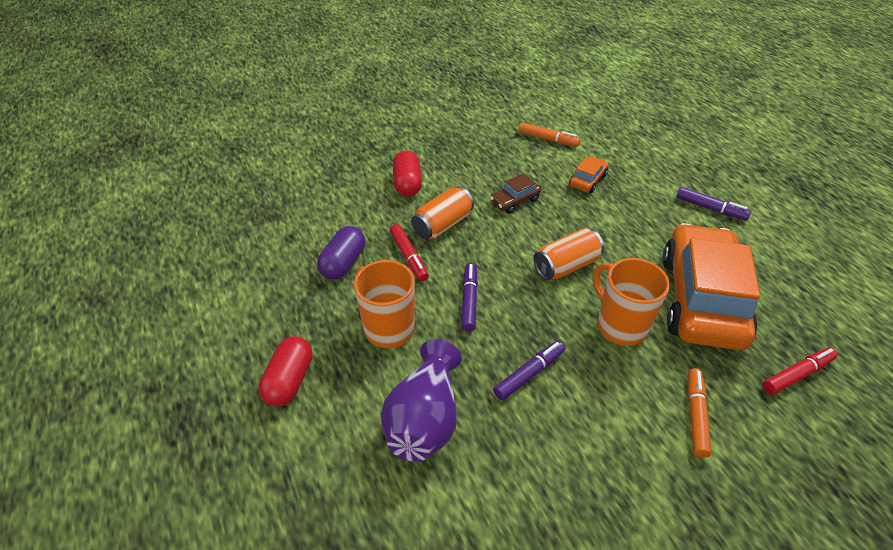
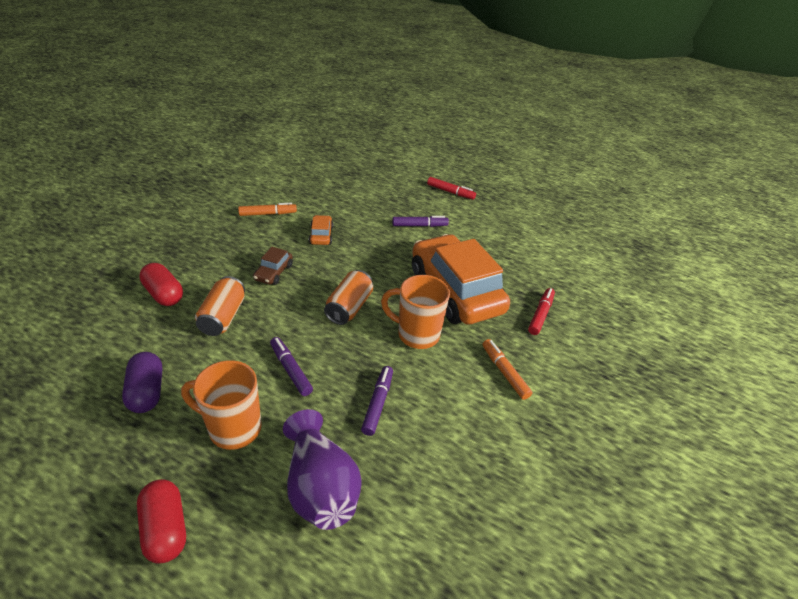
camera: 40 degrees left, 5 degrees down
(409, 257) = (210, 357): red marker -> red marker (450, 192)

